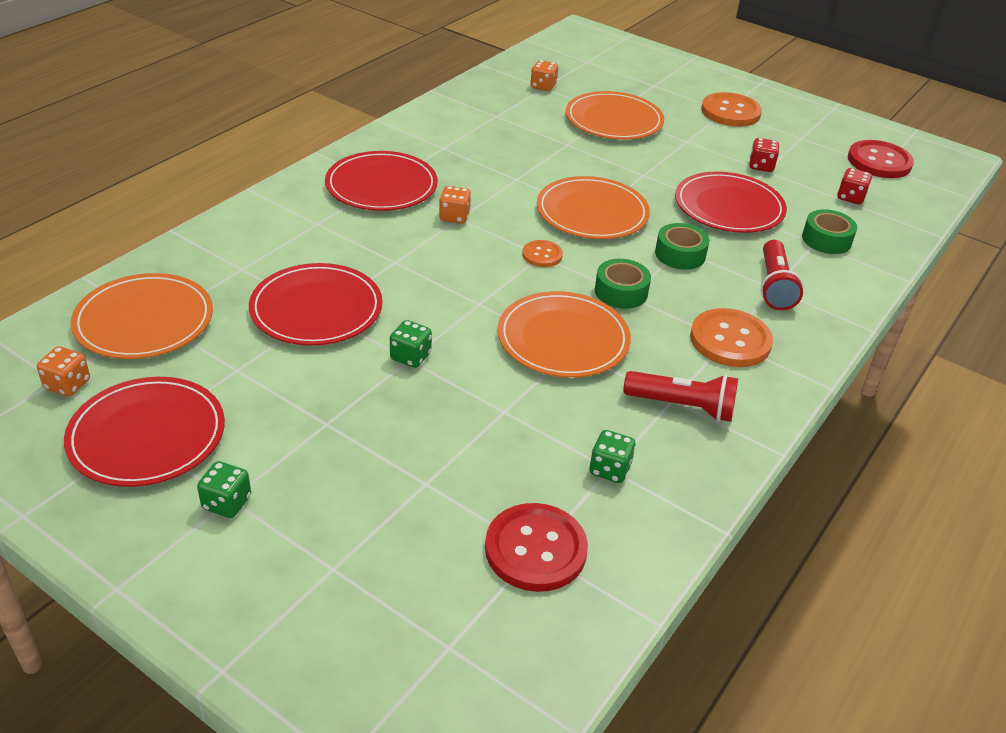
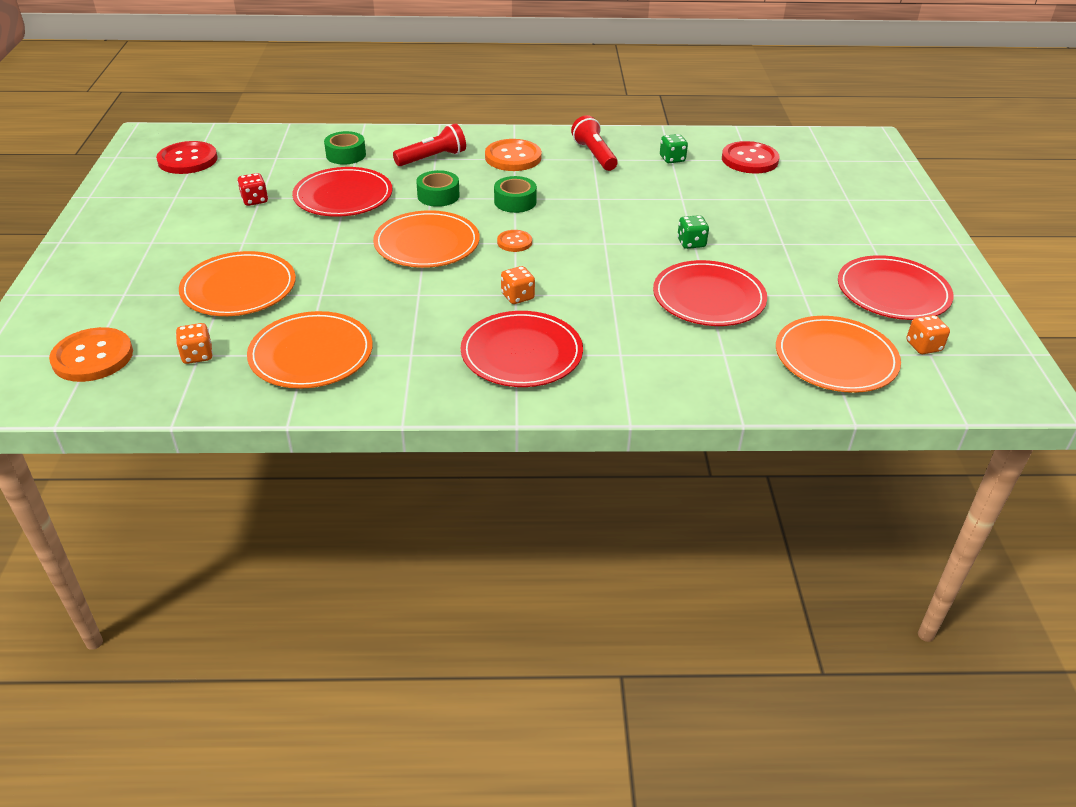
camera: 125 degrees left, 0 degrees up
(227, 503) = (875, 243): green dice -> none
(563, 339) = (593, 203): orange plate -> orange plate (311, 354)
(730, 112) = (152, 238): orange button -> orange button (93, 357)
(850, 197) = (268, 159): red dice -> none

